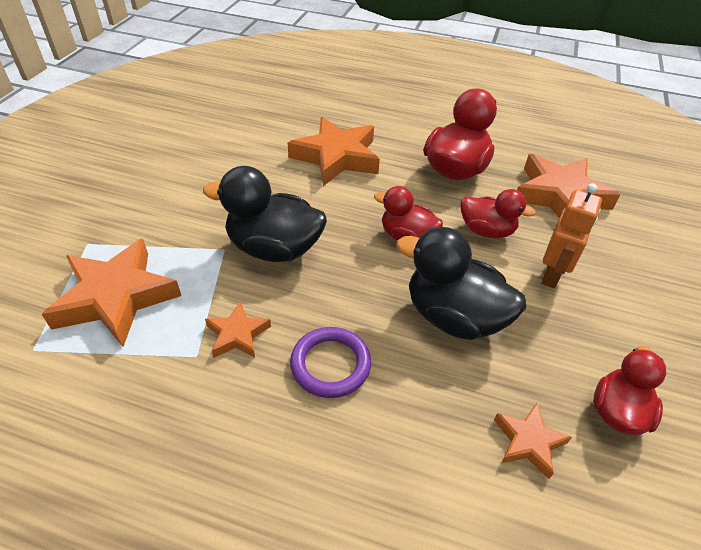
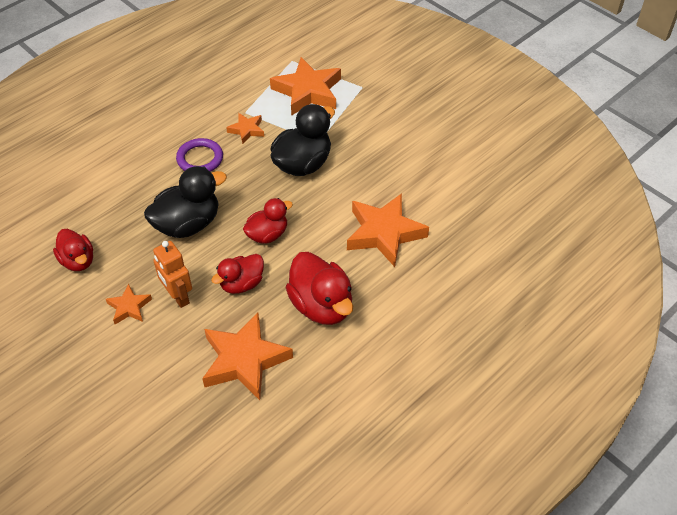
camera: 120 degrees right, 5 degrees up
(528, 442) = (98, 213): orange star -> orange star (129, 307)

